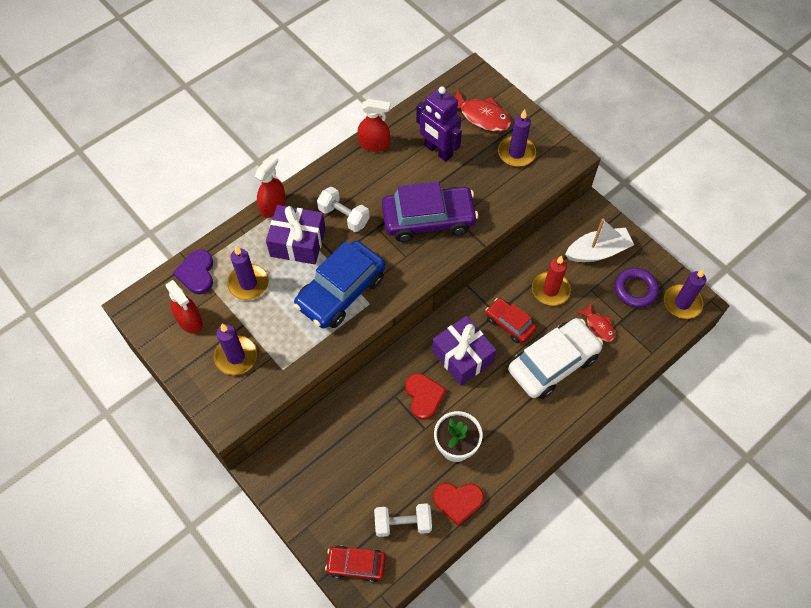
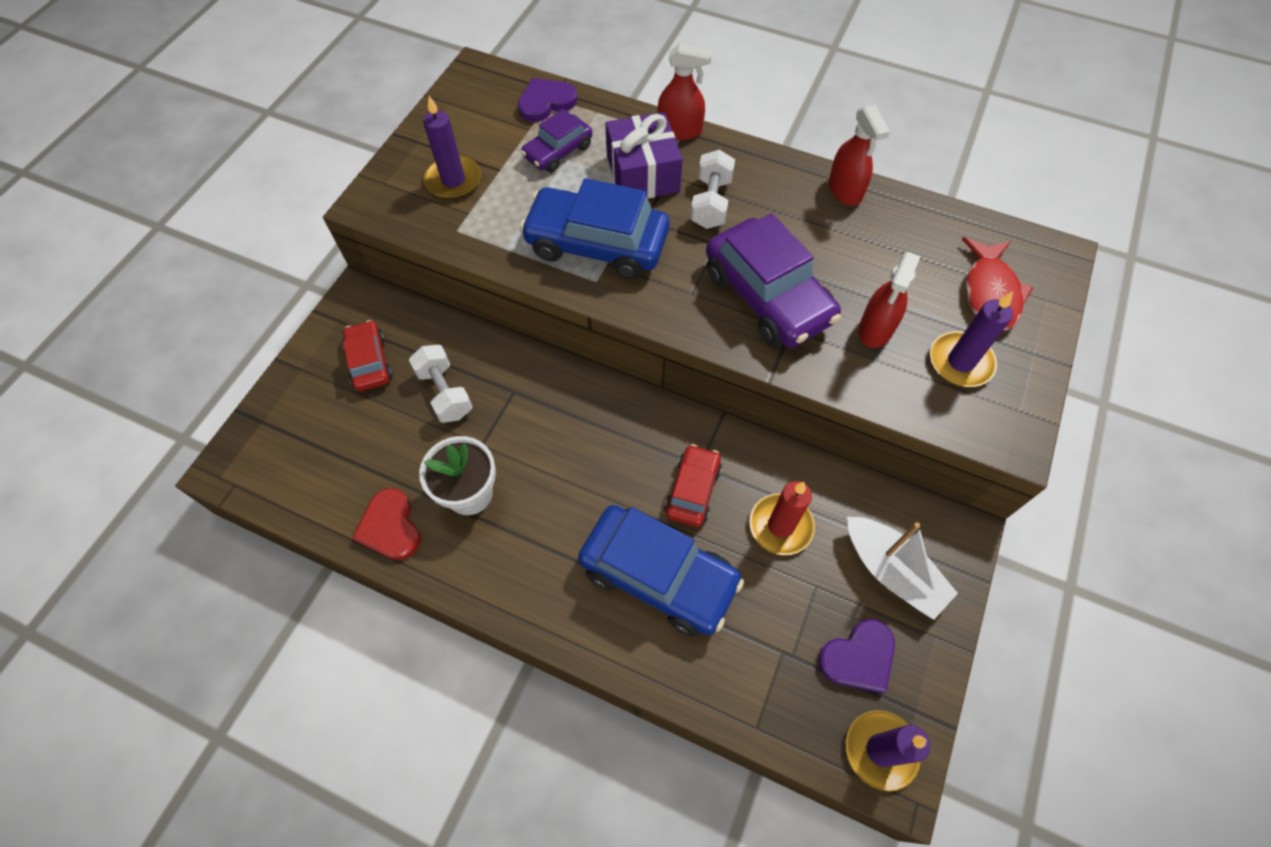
camera: 65 degrees right, 0 degrees up
(190, 320) = (481, 122): red spray bottle -> red spray bottle (875, 329)
(248, 283) = (558, 151): purple candle -> purple car
(356, 565) = (266, 441): red car -> red car (369, 362)
(403, 523) = (337, 472): white dumbbell -> white dumbbell (445, 393)
(424, 396) = (527, 425): red heart -> none
(438, 151) = (889, 264): purple robot -> none
(462, 356) = (609, 449): purple gift -> none
(553, 363) = (659, 575): white car -> blue car
(598, 326) = (758, 621): red fish -> none
(635, 289) = (858, 657): purple ring -> purple heart

